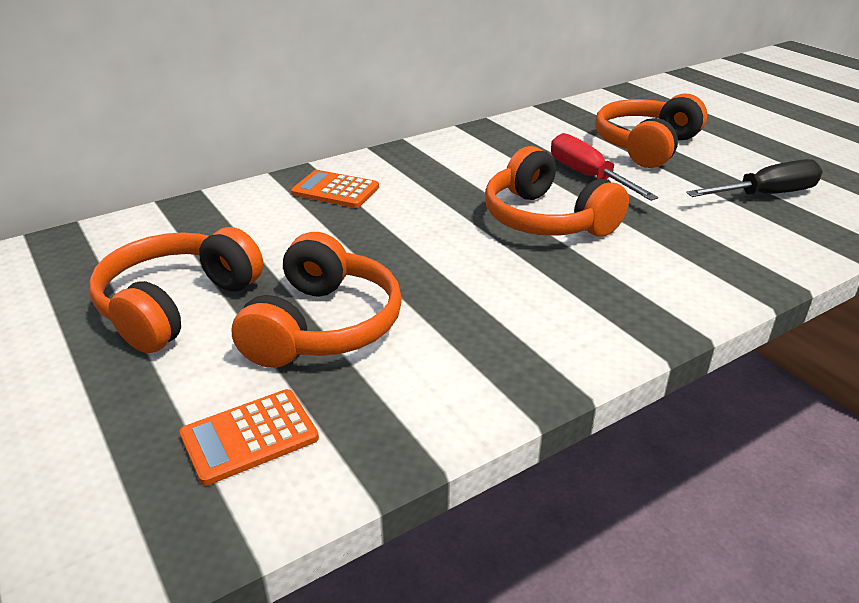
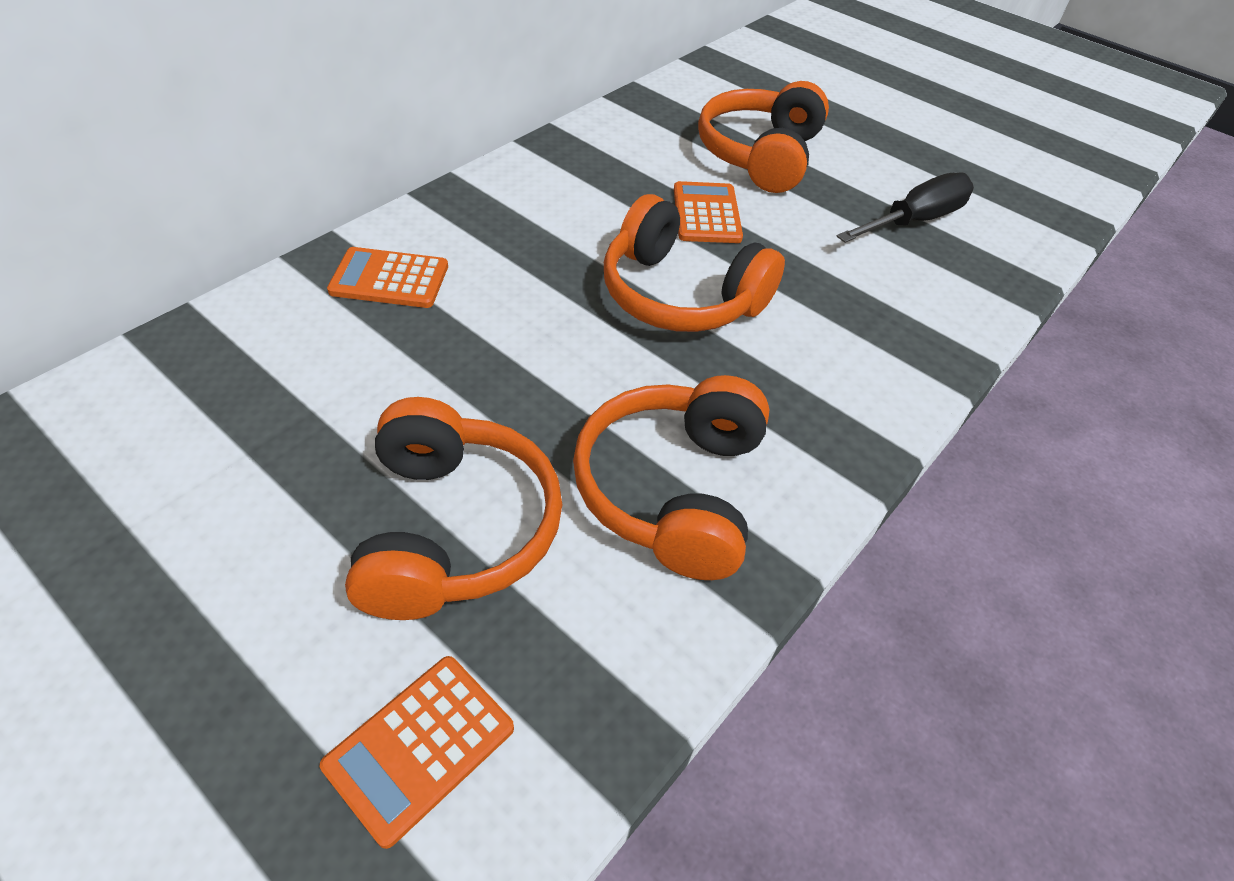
camera: 20 degrees left, 15 degrees up
(177, 305) = (231, 531): orange headphones -> orange headphones (674, 490)
(587, 176) = (706, 214): red screwdriver -> orange calculator

